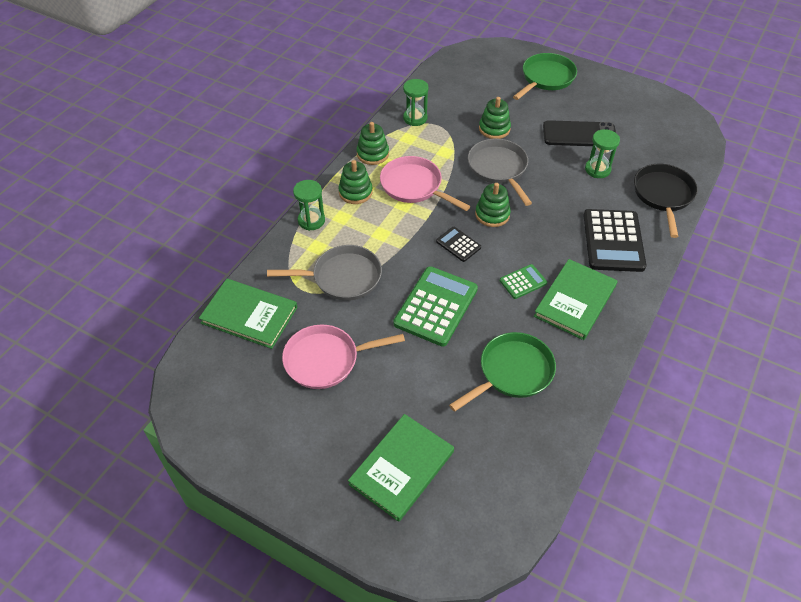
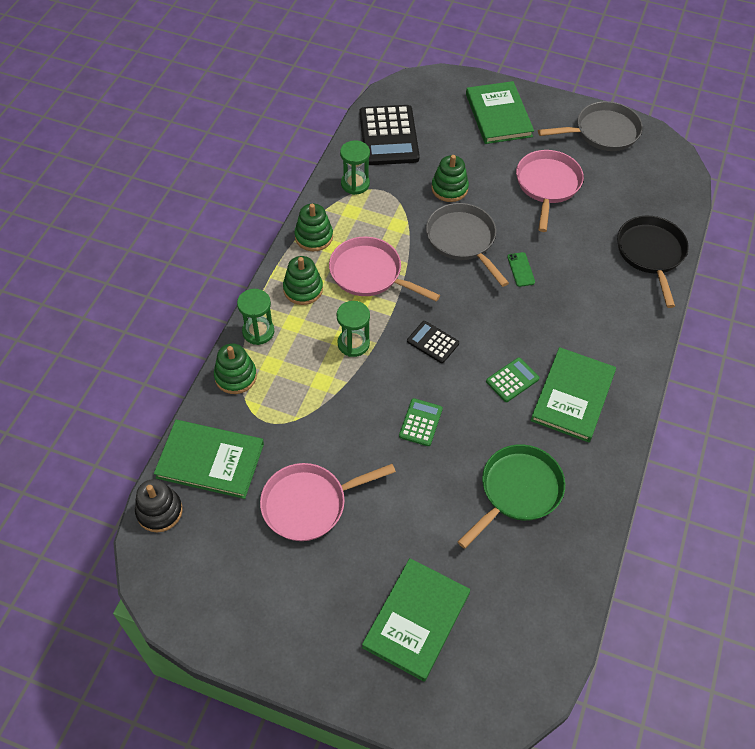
camera: 10 degrees left, 5 degrees up
(198, 350) = (159, 511): none -> black stacking toy
(342, 277) = (308, 400): grey pan -> grey pan (602, 132)
(436, 306) = (420, 422): green calculator -> green calculator, size x0.50
(492, 214) = (465, 300): green stacking toy -> green stacking toy (235, 376)
(545, 196) = (521, 269): none -> green phone
(546, 78) = (498, 115): green pan -> green book
(579, 134) = (547, 185): black phone -> pink pan
(597, 169) = (574, 229): green hourglass -> green hourglass (353, 343)
(613, 241) = (604, 317): black calculator -> black calculator (388, 136)

